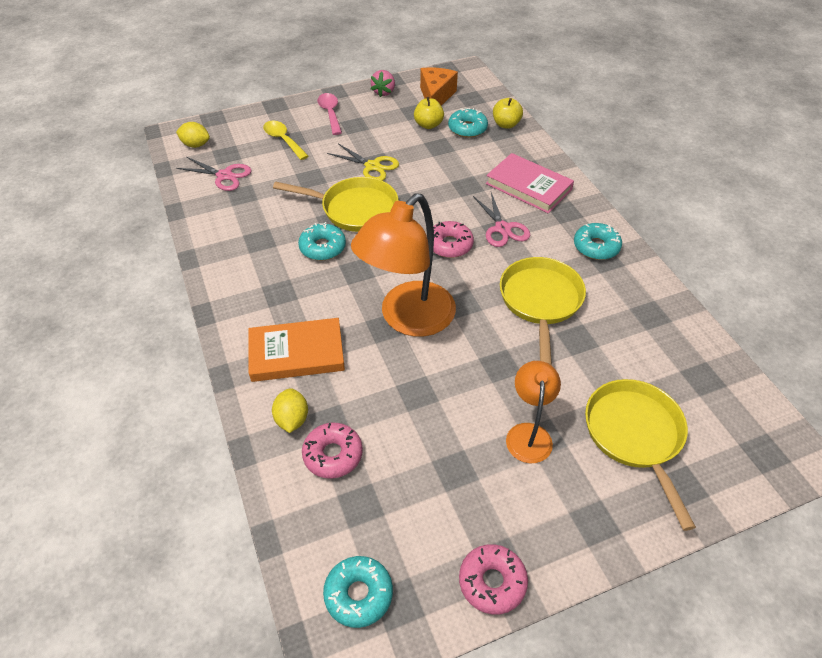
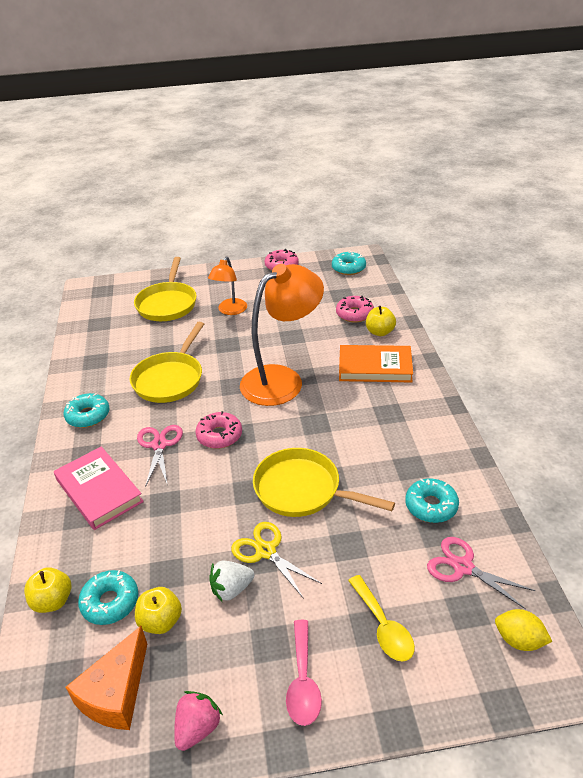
camera: 165 degrees left, 10 degrees down
(292, 419) = (380, 332): yellow lemon -> yellow apple
(322, 247) = (344, 450): turquoise donut -> turquoise donut (431, 506)
(389, 144) = (231, 589): none -> white strawberry

